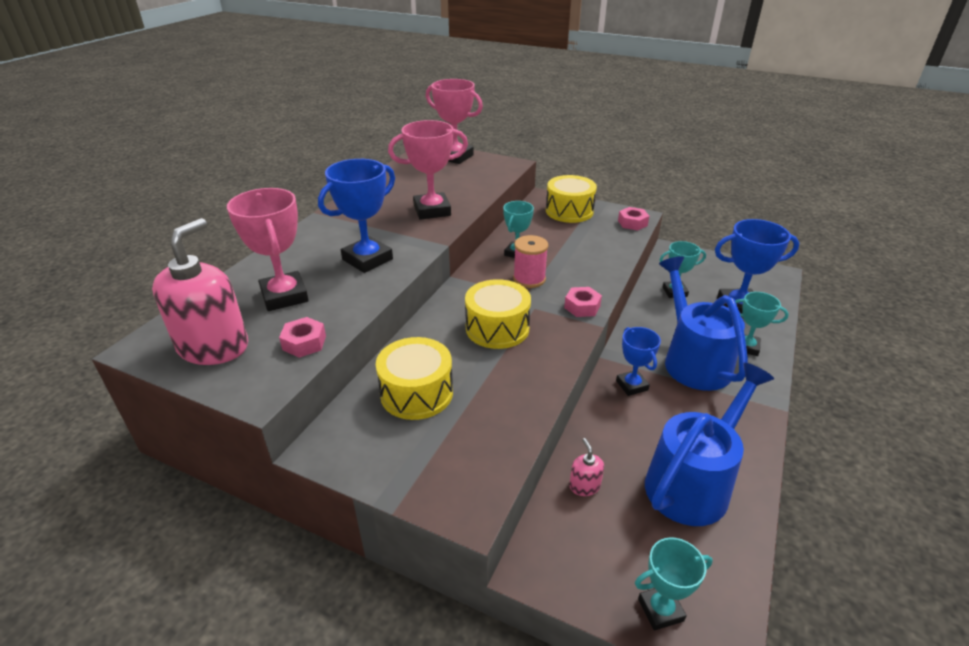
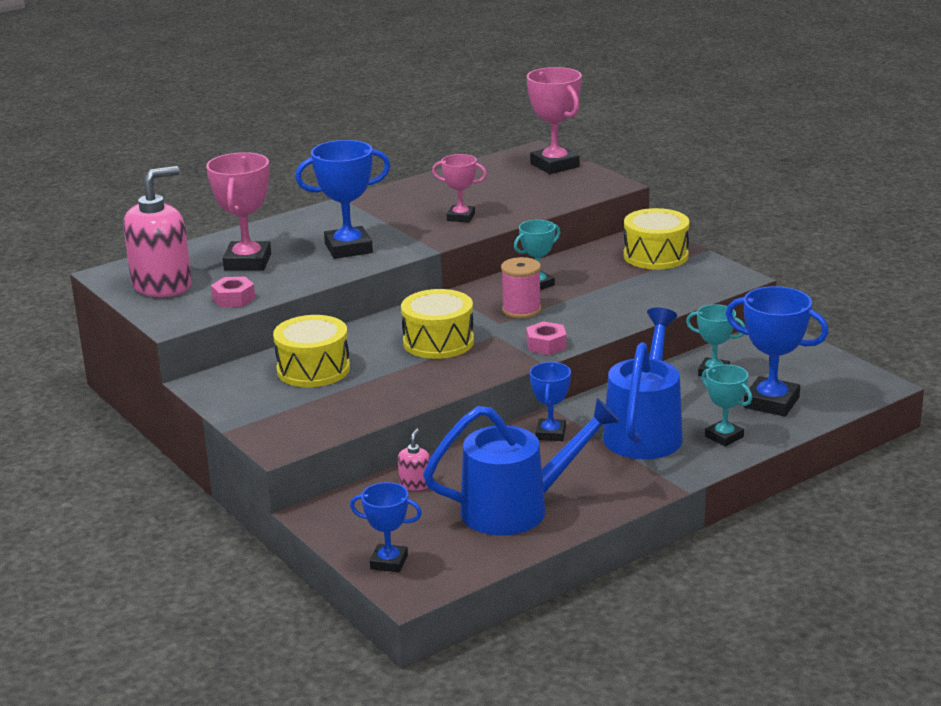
camera: 30 degrees right, 10 degrees down
(432, 210) = (461, 217): pink trophy -> pink trophy, size x0.61
(632, 223) = (717, 283): pink nut -> none
(660, 610) = (389, 562): turquoise trophy -> blue trophy

